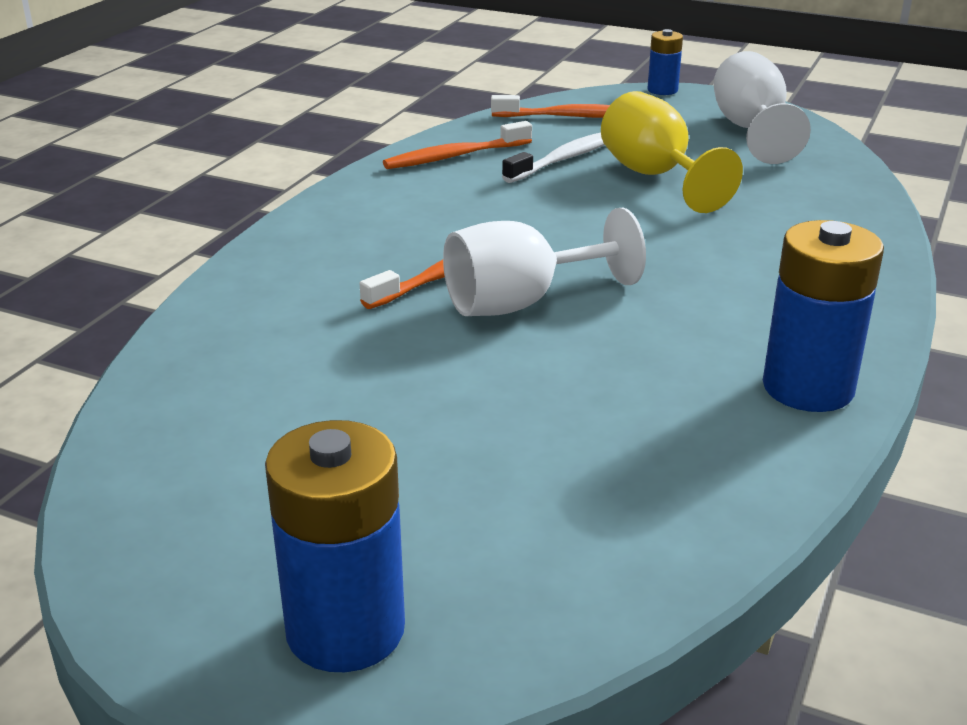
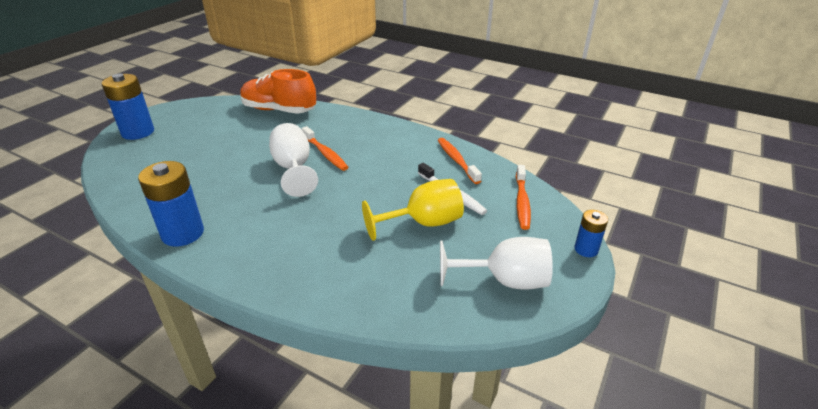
camera: 95 degrees right, 5 degrees up
(206, 368) = (279, 110): none -> orange shoe

